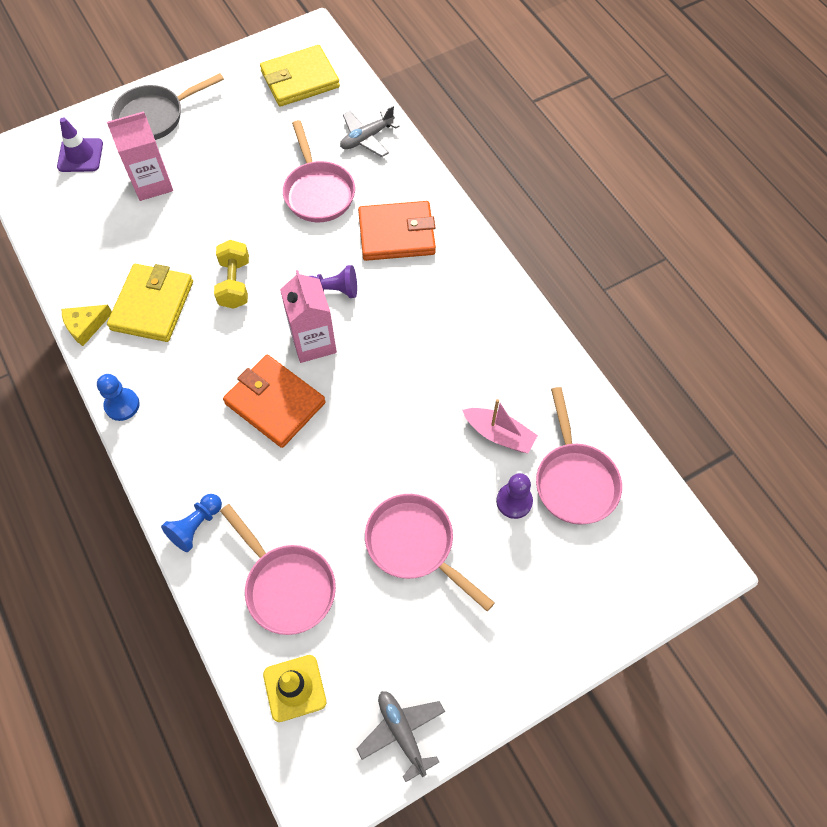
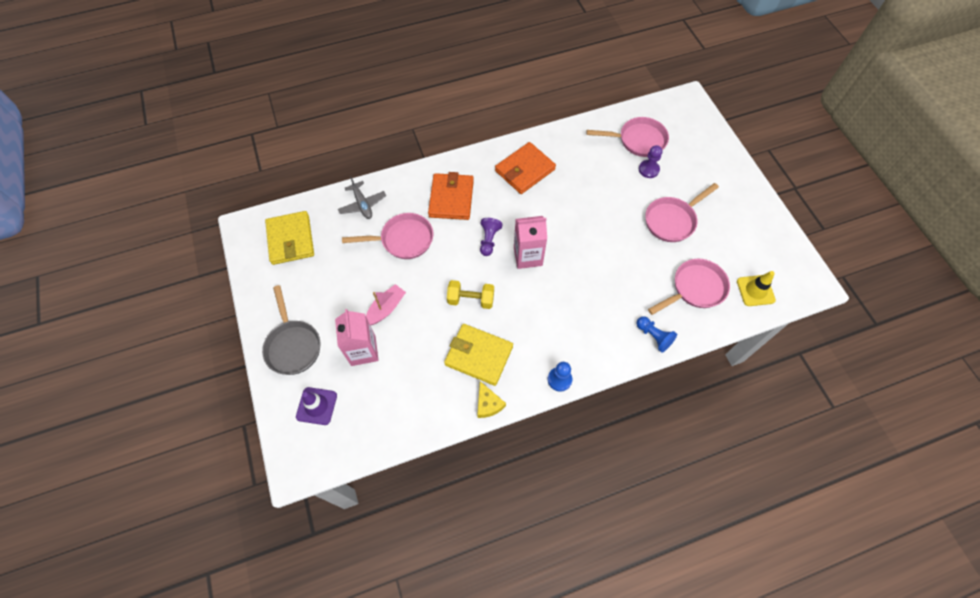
camera: 80 degrees left, 0 degrees up
(275, 403) = (570, 283): orange wallet -> orange wallet (525, 170)
(402, 732) = (778, 241): grey plane -> none
(499, 434) = (606, 169): pink boat -> pink boat (386, 309)

